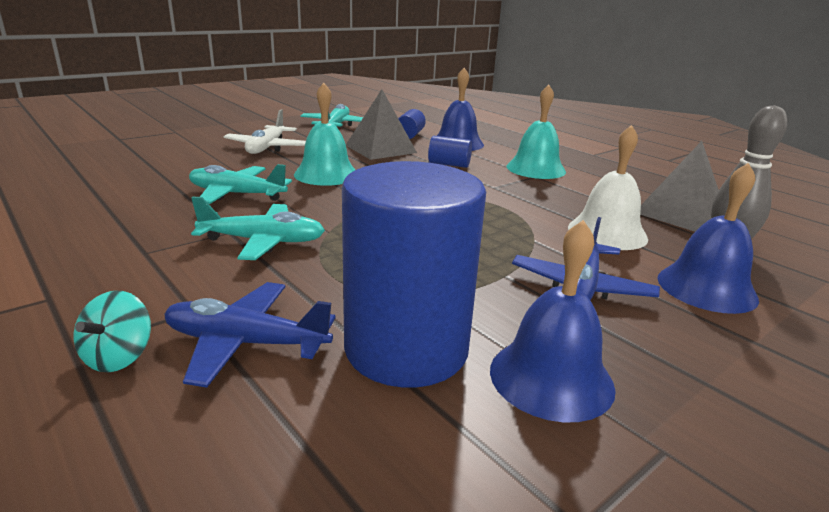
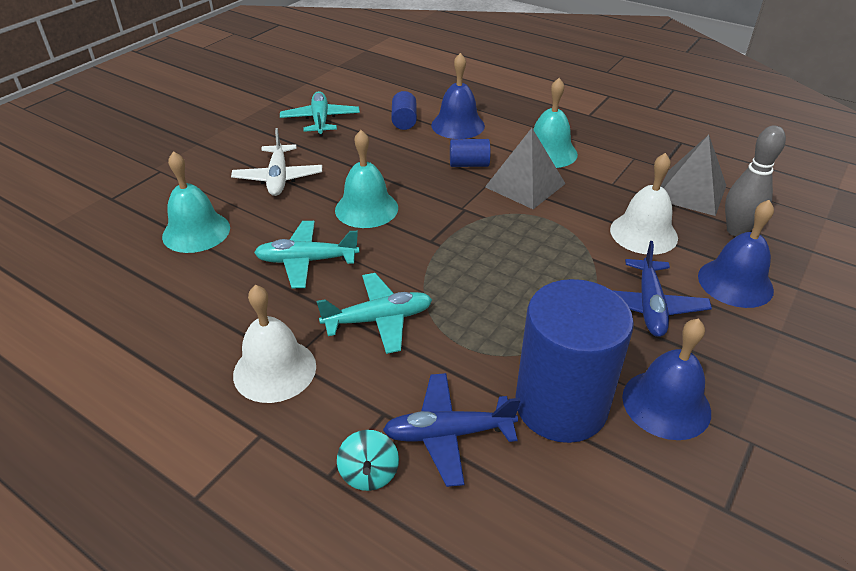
camera: 15 degrees left, 15 degrees up
(121, 255) = (274, 370): none -> white bell
(162, 164) = (196, 232): none -> turquoise bell
(380, 149) = (390, 152): grey pyramid -> grey pyramid (525, 185)

